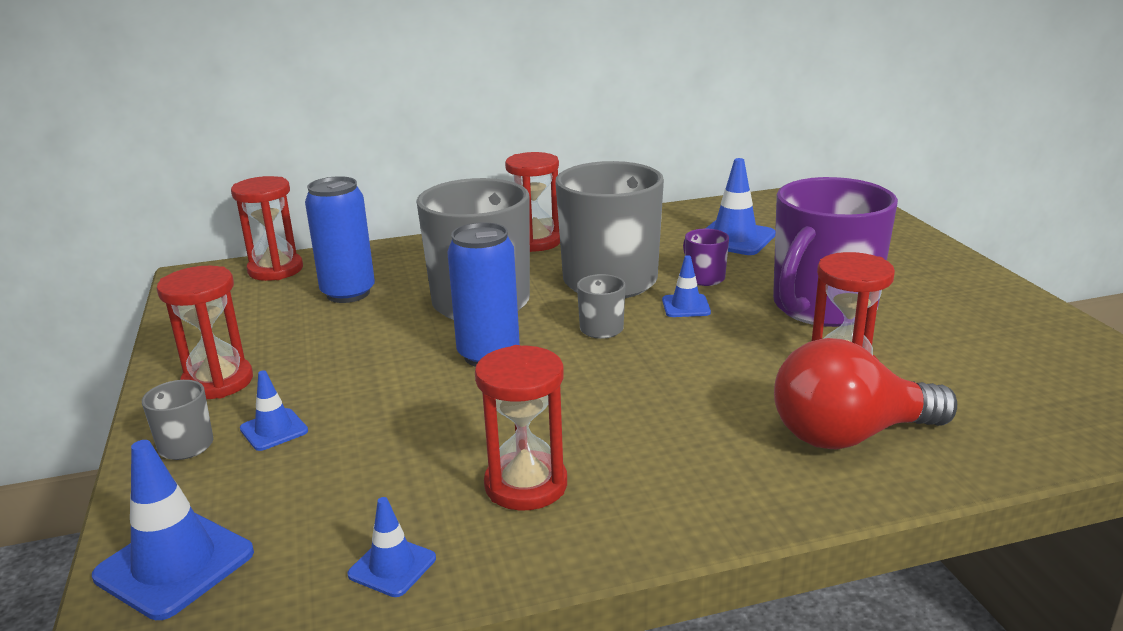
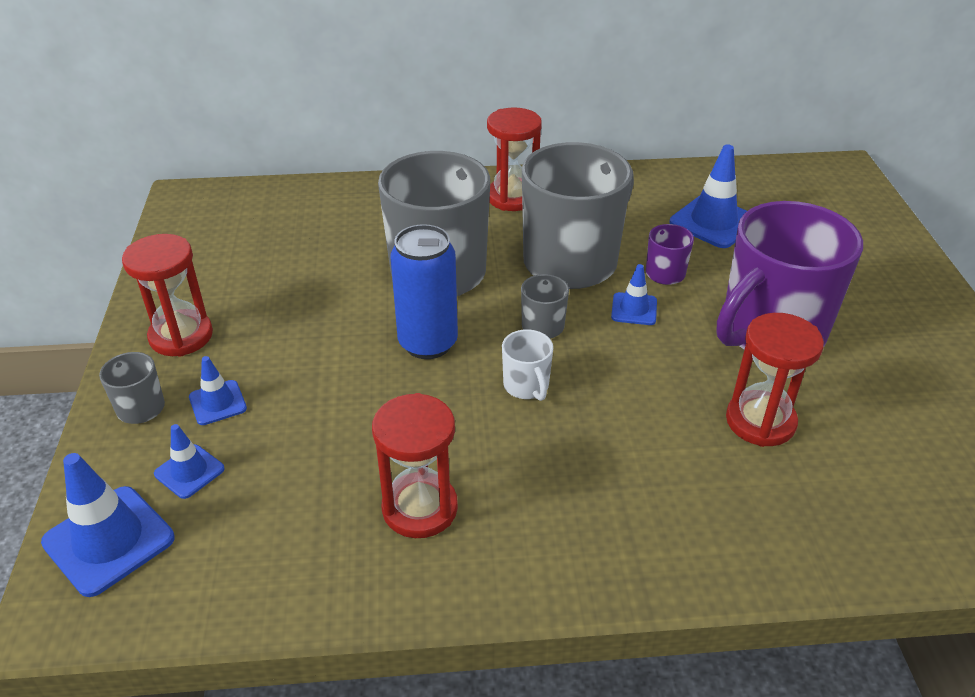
camera: 10 degrees right, 15 degrees up
(275, 270) = (259, 199): red hourglass -> none
(348, 293) = (318, 241): blue can -> none
(392, 566) = (283, 578): blue traffic cone -> blue traffic cone (189, 471)
(602, 375) = (526, 386): none -> white mug
(849, 435) = (737, 504): red light bulb -> none

